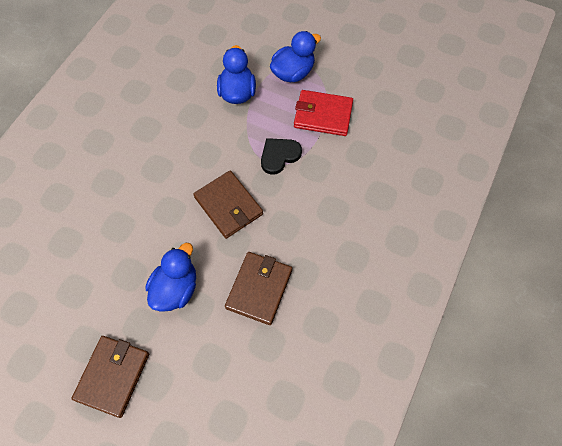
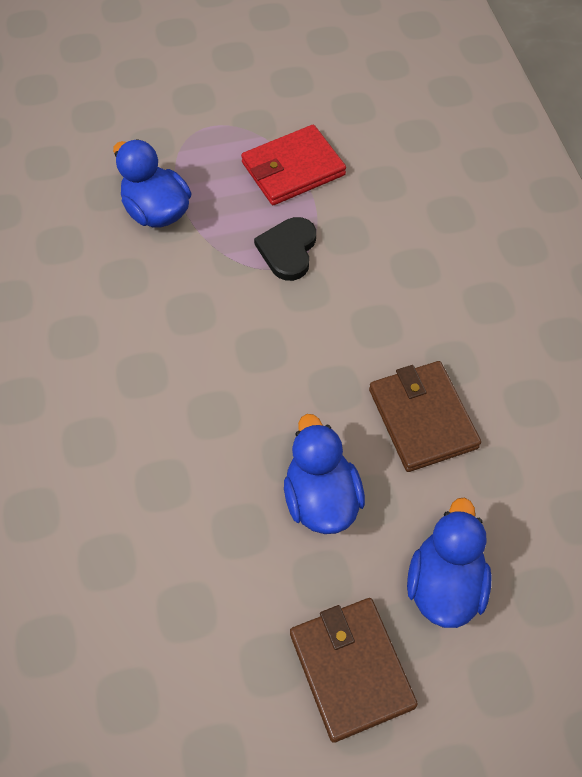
camera: 40 degrees left, 5 degrees down
(228, 206) = (285, 352): brown wallet -> none
(293, 73) = (205, 143): blue duck -> blue duck (444, 584)

